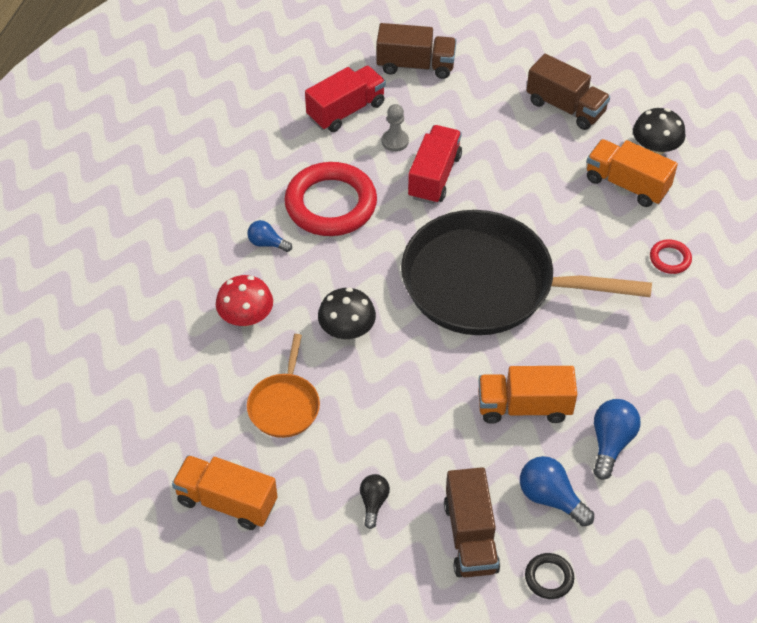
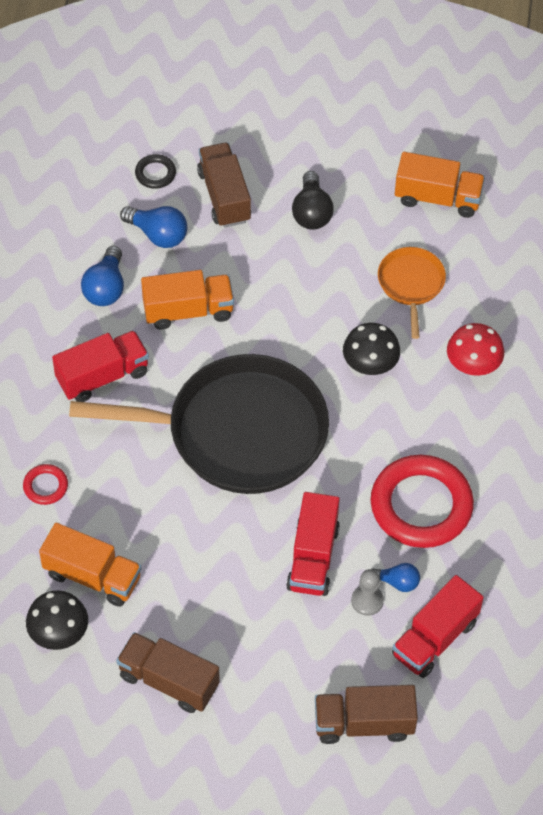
camera: 170 degrees right, 5 degrees up
(267, 243) = (476, 448): blue light bulb -> blue light bulb (397, 582)
(373, 503) = (311, 212): black light bulb -> black light bulb, size x1.58
(615, 351) = (102, 376): none -> red truck

